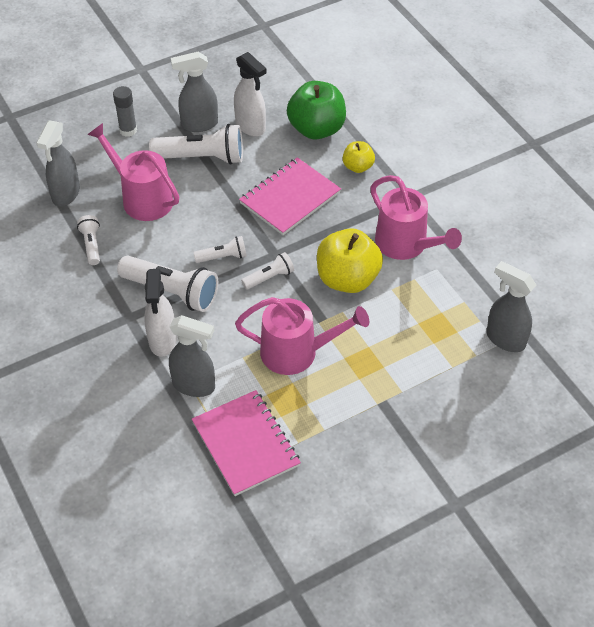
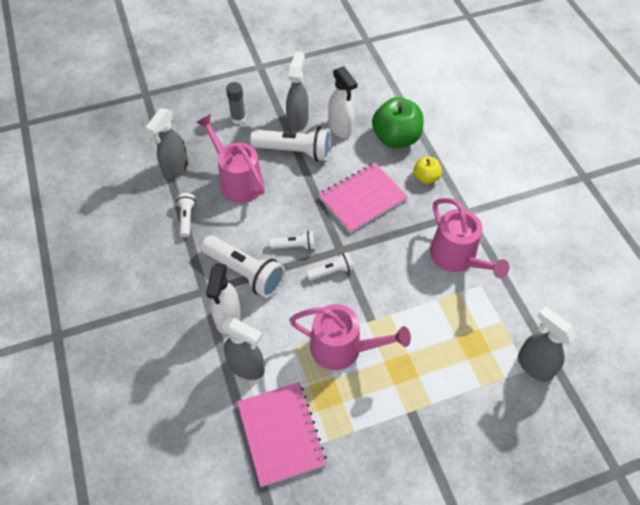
camera: 10 degrees right, 5 degrees up
(199, 124) = (298, 121): grey spray bottle -> grey spray bottle turned 105 degrees clockwise
(347, 279) = (399, 283): yellow apple -> none

